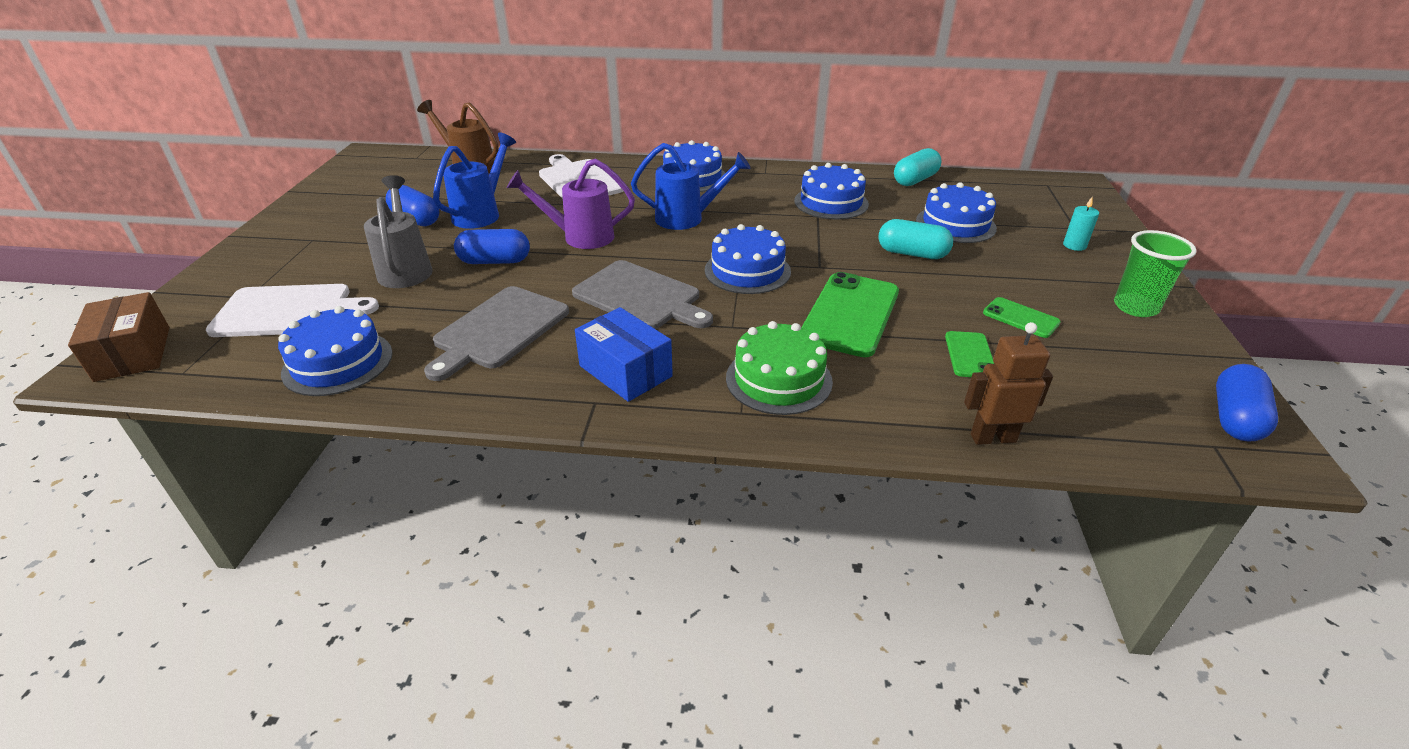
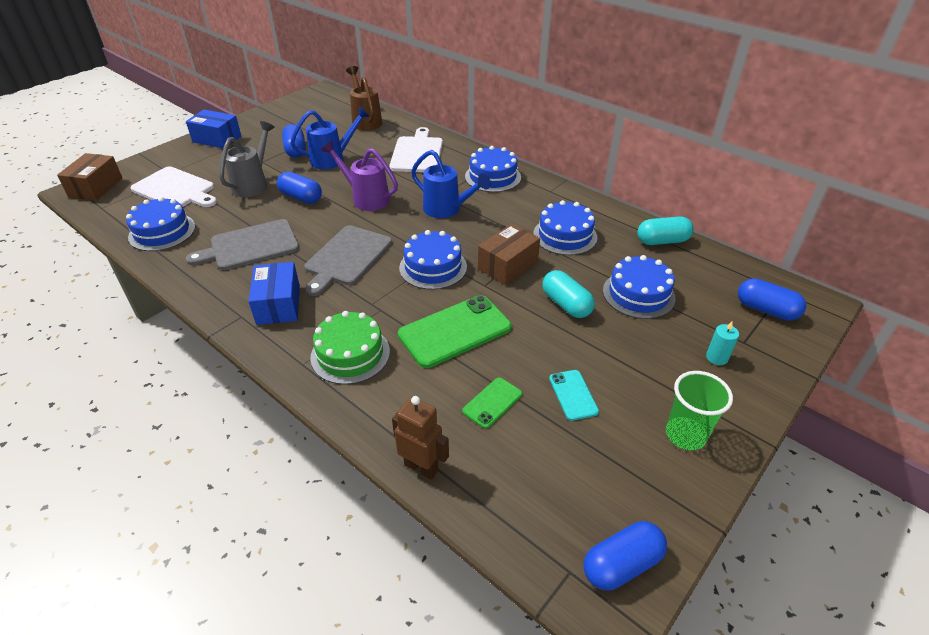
camera: 35 degrees right, 5 degrees up
(275, 240) = (217, 139): none -> blue box
(640, 297) = (347, 257): grey cutting board -> grey cutting board turned 45 degrees clockwise
(816, 243) = (508, 265): none -> brown box
(1020, 318) = (573, 395): green phone -> turquoise phone
(1056, 201) = (766, 310): none -> blue capsule

